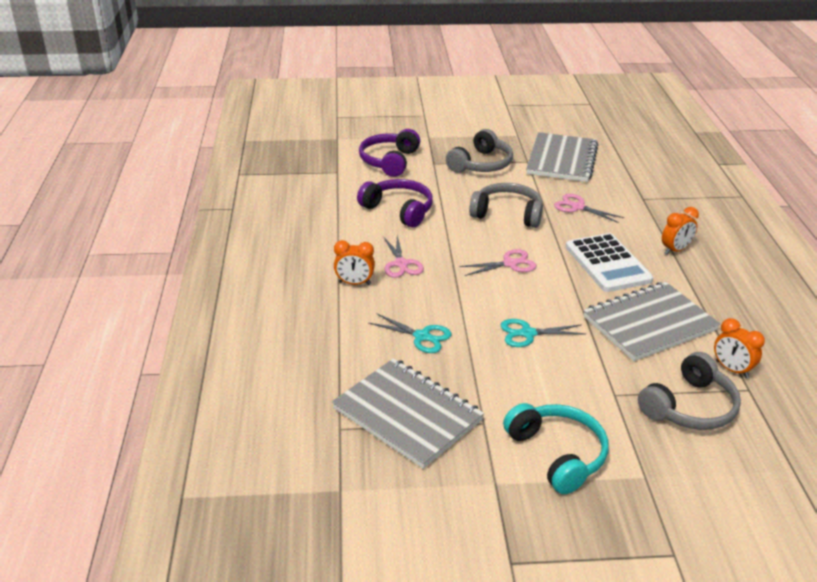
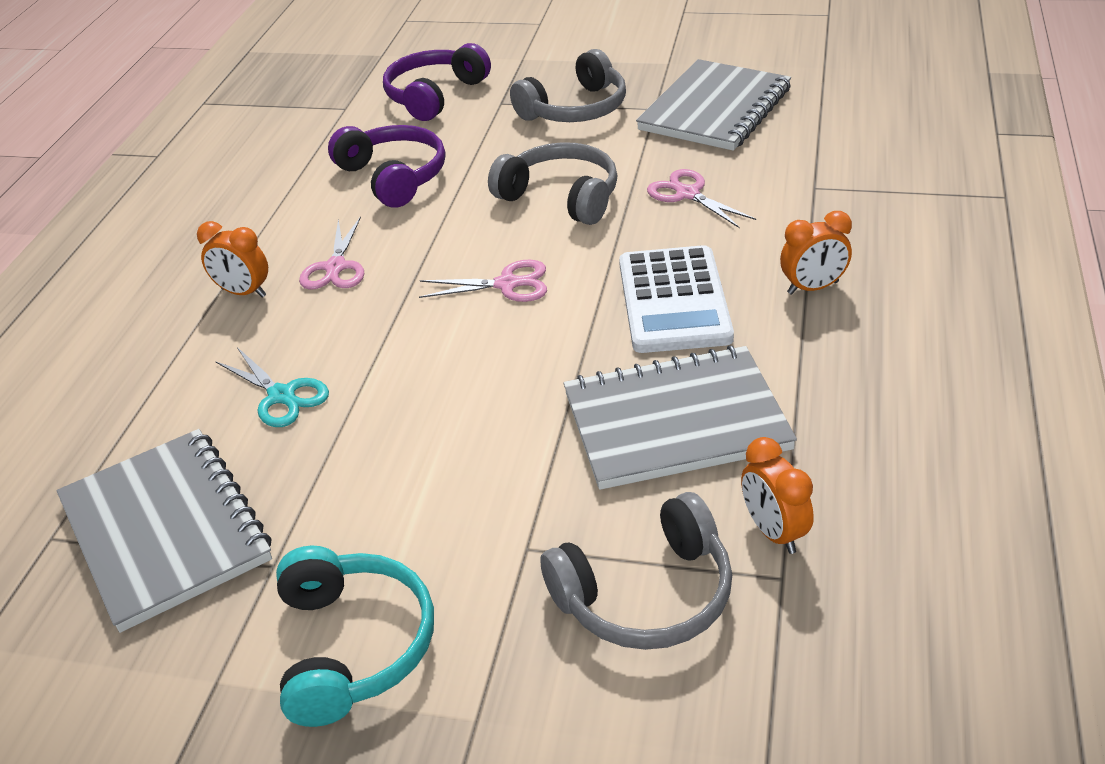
camera: 20 degrees right, 5 degrees up
(527, 333) = (453, 413): turquoise scissors -> none

